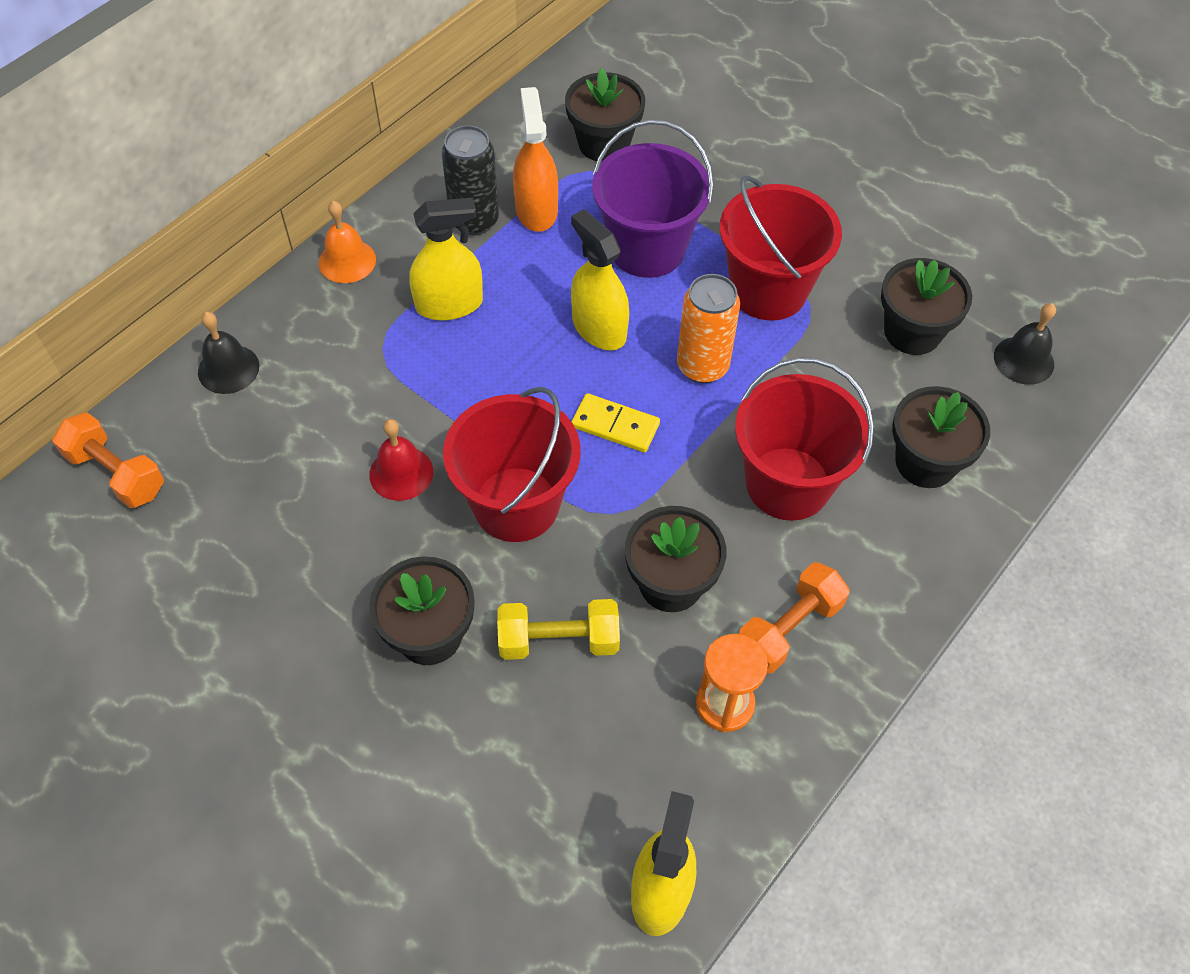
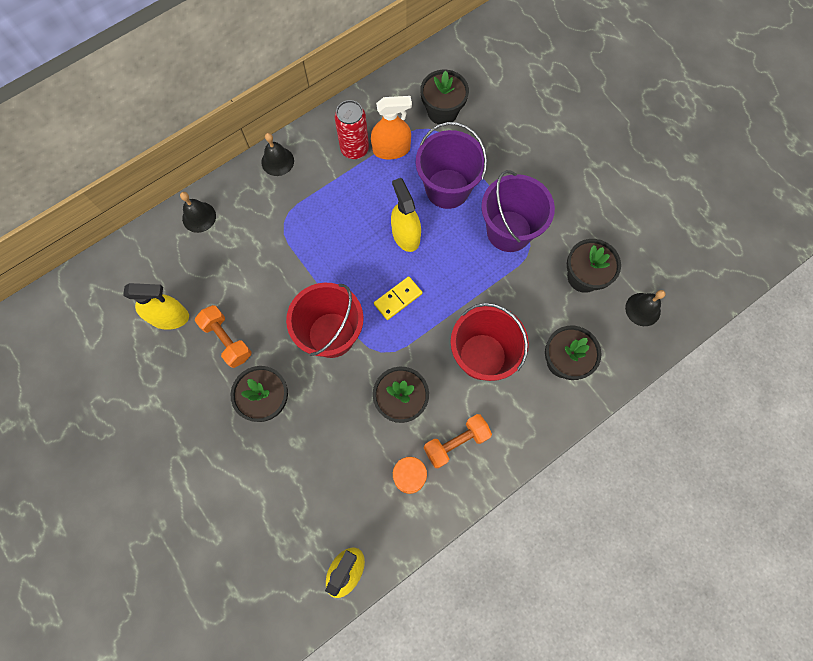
camera: 15 degrees right, 15 degrees up
(116, 473) = (128, 268): orange dumbbell -> orange dumbbell (227, 340)
(347, 261) = (277, 161): orange bell -> black bell
(401, 473) = (275, 302): red bell -> none
(449, 304) = (327, 201): yellow spray bottle -> yellow spray bottle (169, 317)
(474, 220) = (354, 149): black can -> red can
(536, 210) = (391, 149): orange spray bottle -> orange spray bottle turned 75 degrees clockwise
(558, 640) = (333, 420): yellow dumbbell -> none
(615, 425) = (398, 299): yellow domino -> yellow domino turned 75 degrees counterclockwise
(702, 366) = (456, 272): orange can -> none
(768, 290) = (509, 231): red bucket -> purple bucket

